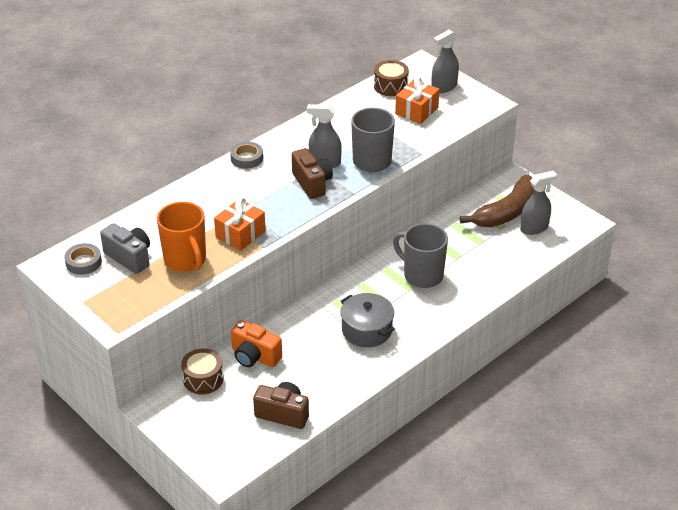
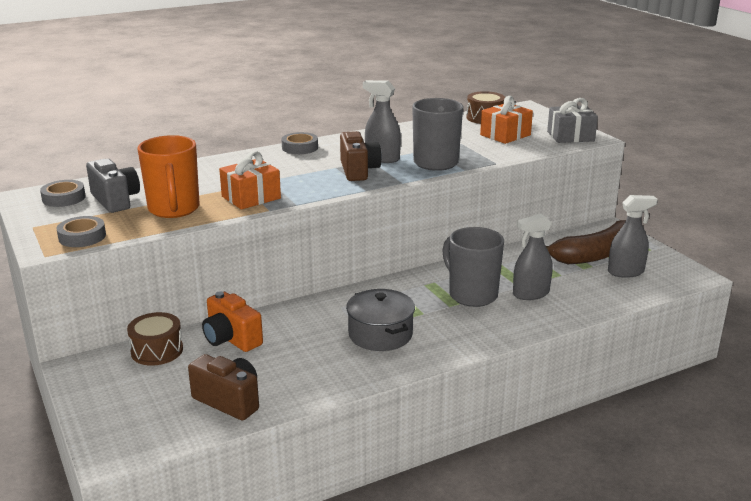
camera: 15 degrees right, 15 degrees down
(132, 306) = (82, 237): none -> grey tape
(444, 87) = (543, 123): grey spray bottle -> grey spray bottle (530, 294)
(472, 104) = (570, 136): none -> grey gift

